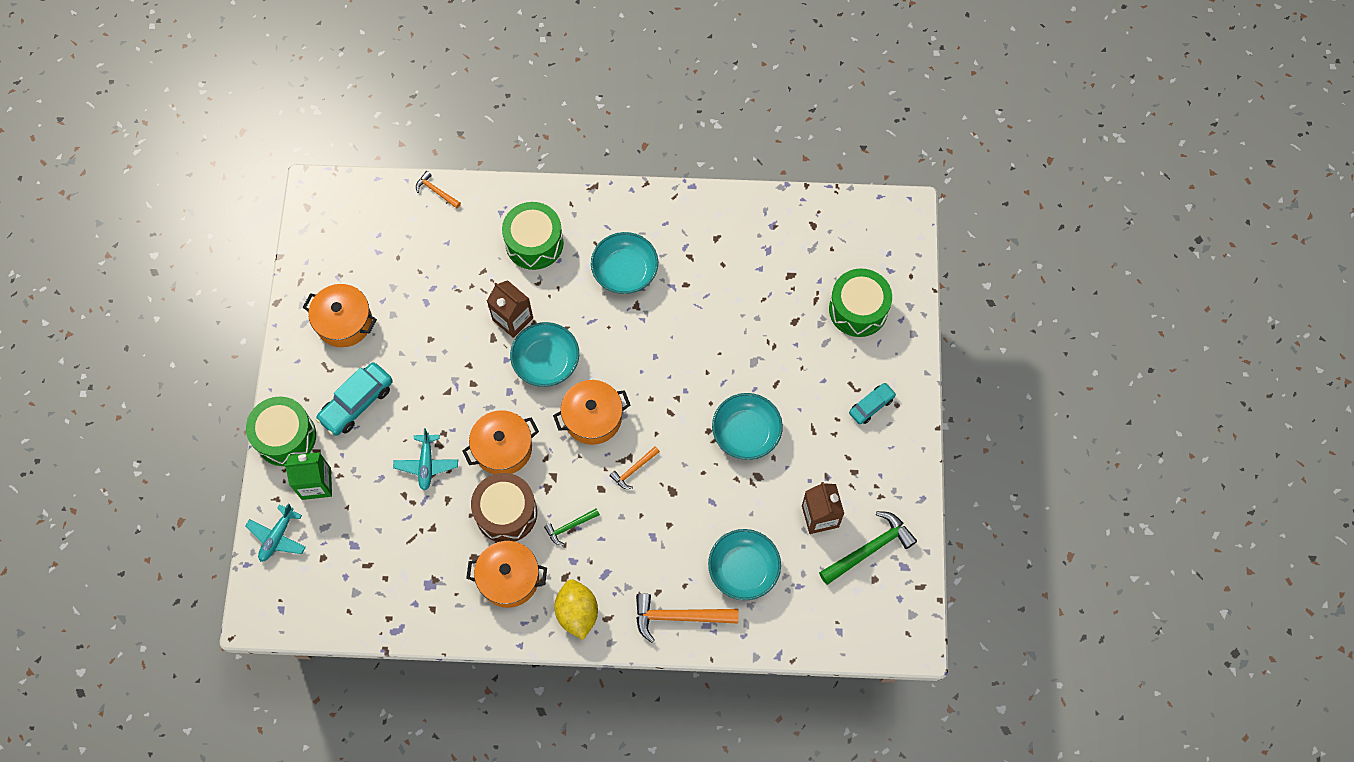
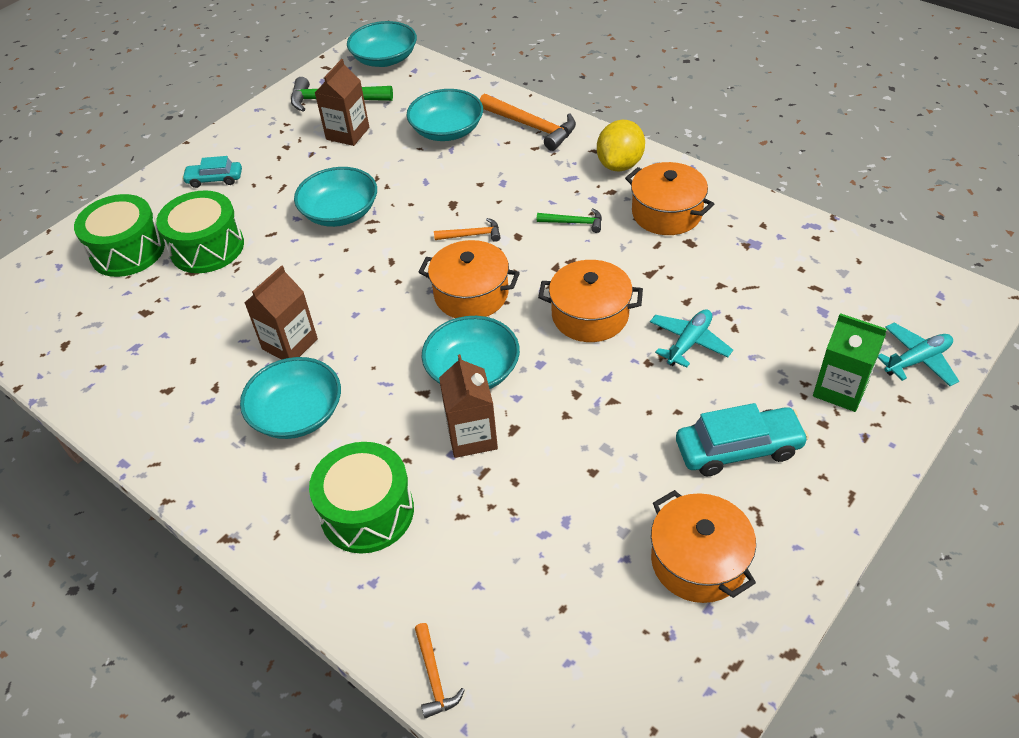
camera: 140 degrees left, 20 degrees down
(285, 437) = (859, 460): green drum -> green drum (207, 247)
(506, 513) = (630, 261): brown drum -> none
(674, 310) = (290, 344): none -> brown carton
(879, 630) = (385, 59): none -> turquoise bowl

